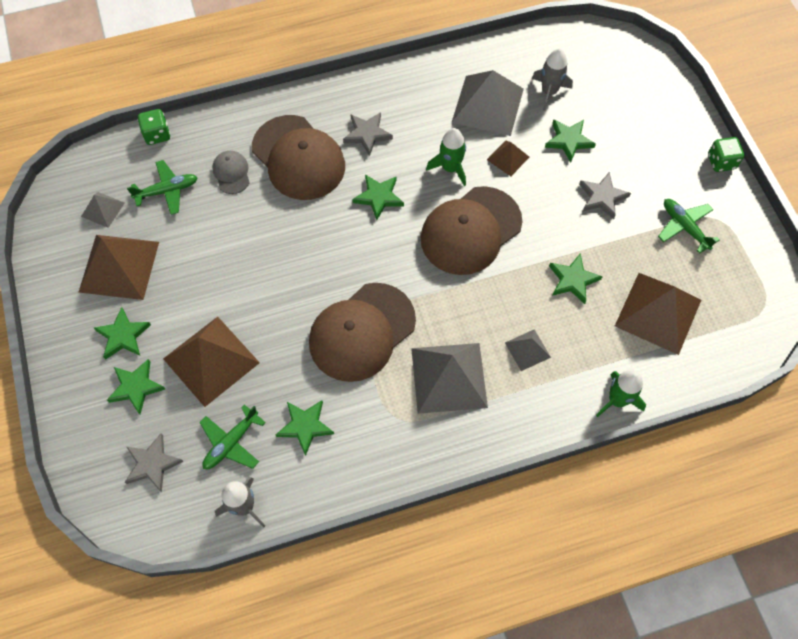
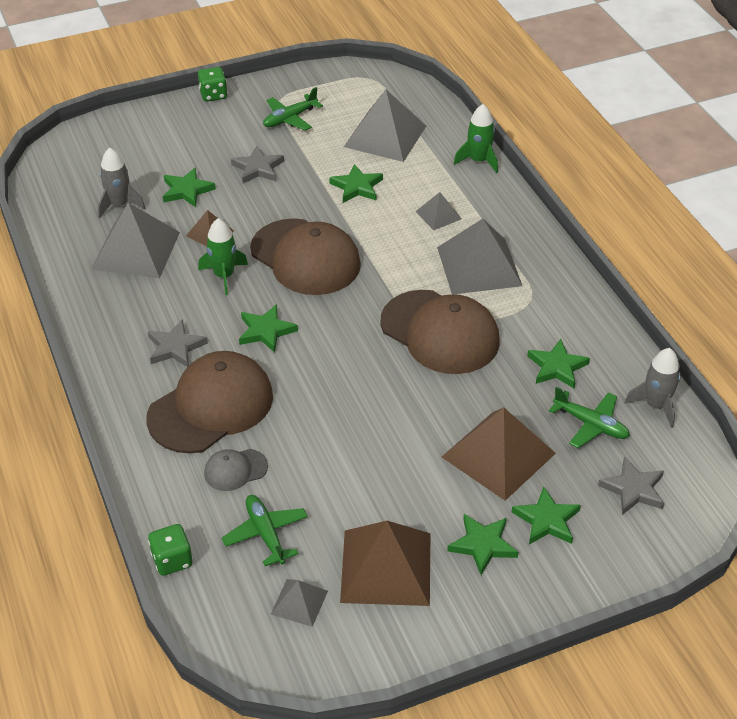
camera: 95 degrees left, 20 degrees down
(658, 312) = (385, 136): brown pyramid -> grey pyramid

